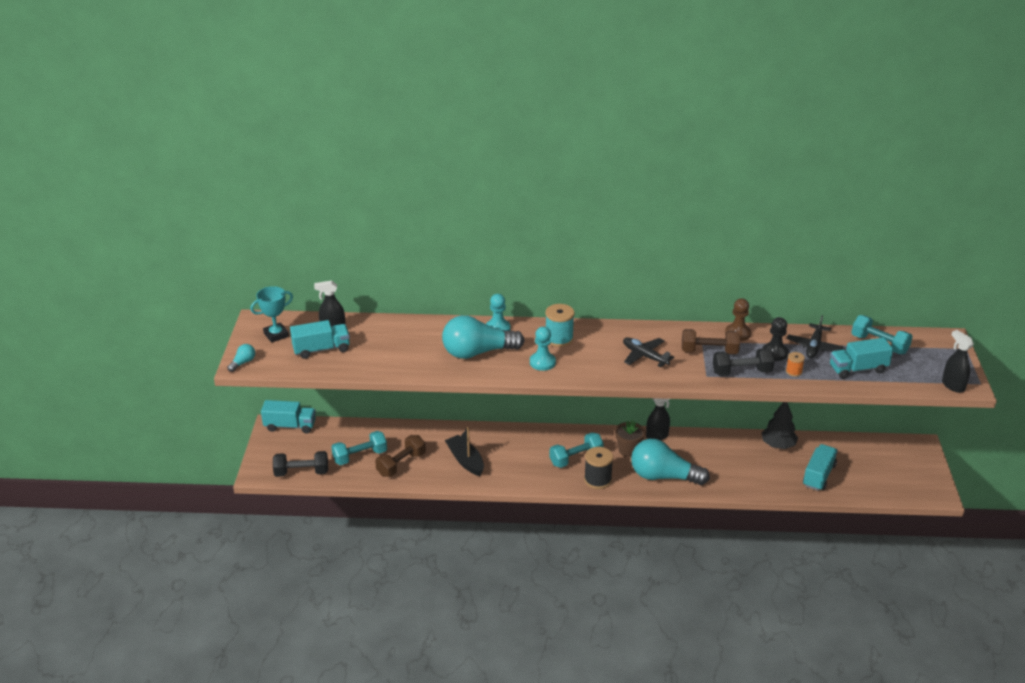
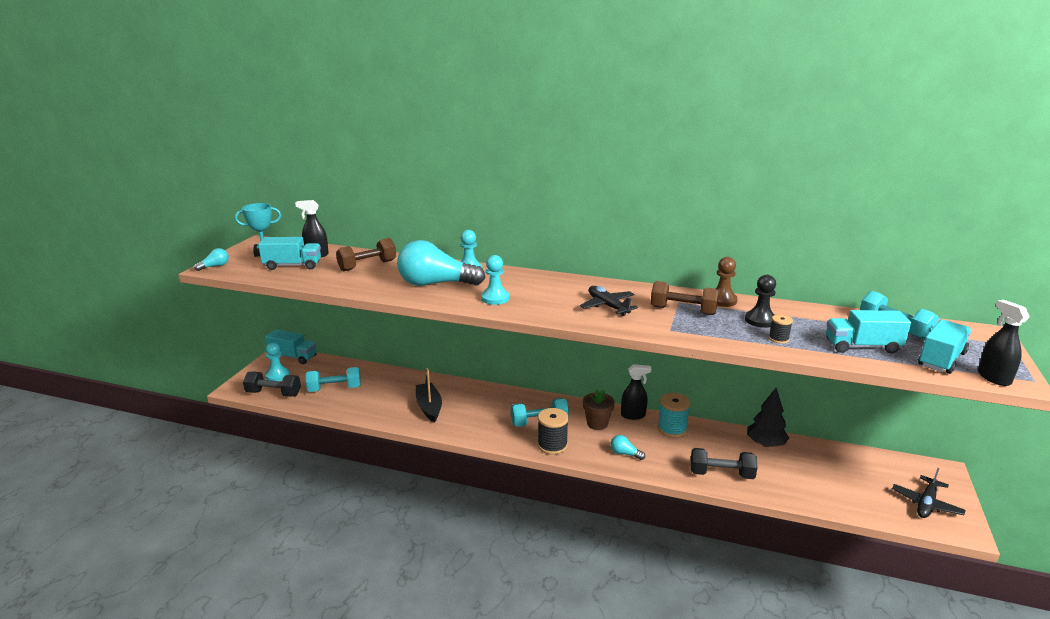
camera: 15 degrees right, 10 degrees down
(290, 451) = (277, 375): none -> turquoise pawn
(401, 464) = (367, 401): brown dumbbell -> brown dumbbell (367, 266)
(559, 339) = (525, 283): turquoise spool -> turquoise spool (672, 429)
(663, 476) = (625, 453): turquoise light bulb -> turquoise light bulb, size x0.42
(741, 372) = (714, 332): black dumbbell -> black dumbbell (721, 474)
(793, 371) = (778, 339): orange spool -> black spool
(814, 346) = (810, 320): black plane -> black plane (926, 504)
(818, 475) = (807, 482): turquoise truck -> turquoise truck (941, 359)

